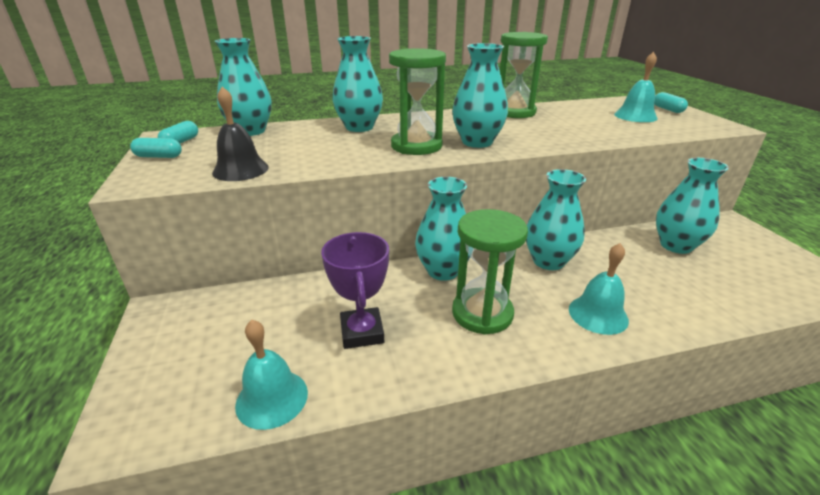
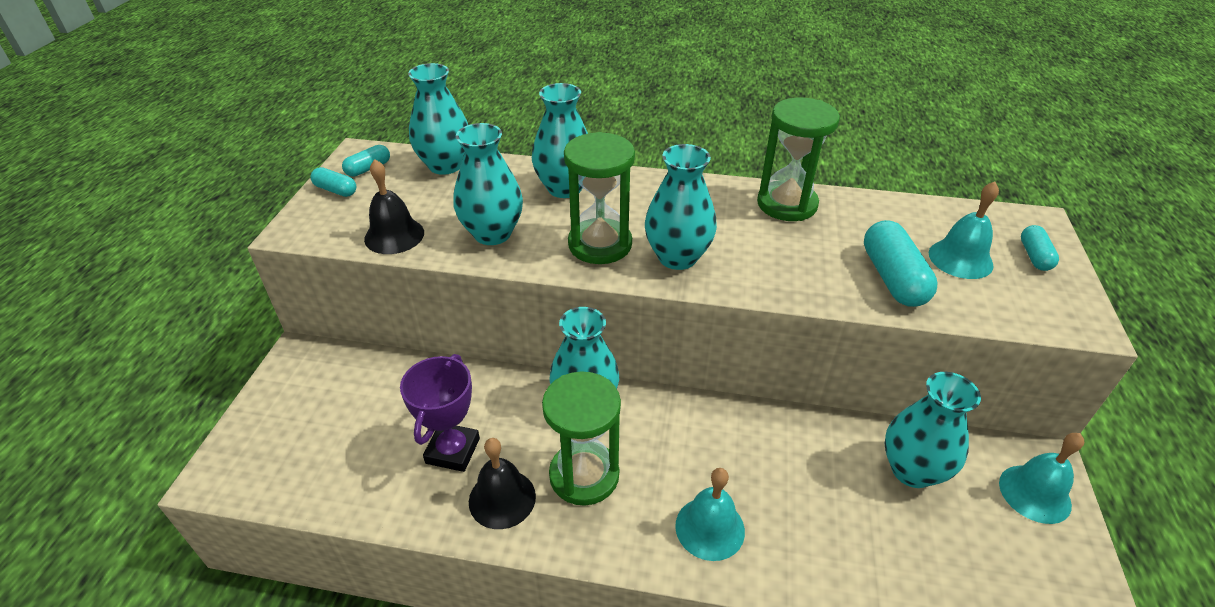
camera: 25 degrees right, 10 degrees up
(272, 398) = (338, 490): turquoise bell -> turquoise bell (1034, 493)
(431, 350) = (502, 498): none -> black bell
(548, 261) = (717, 433): turquoise vase -> turquoise vase (492, 234)
(613, 128) = (892, 278): none -> turquoise capsule

